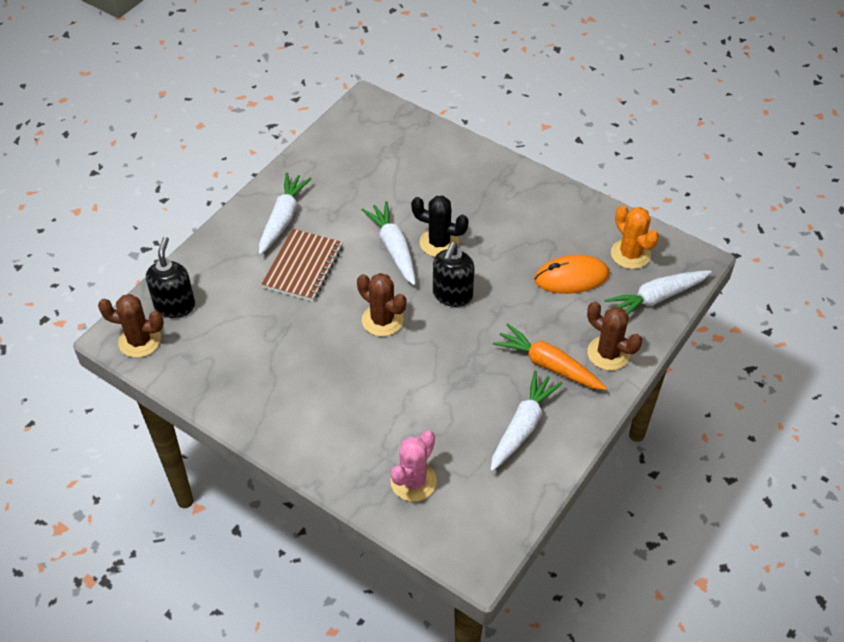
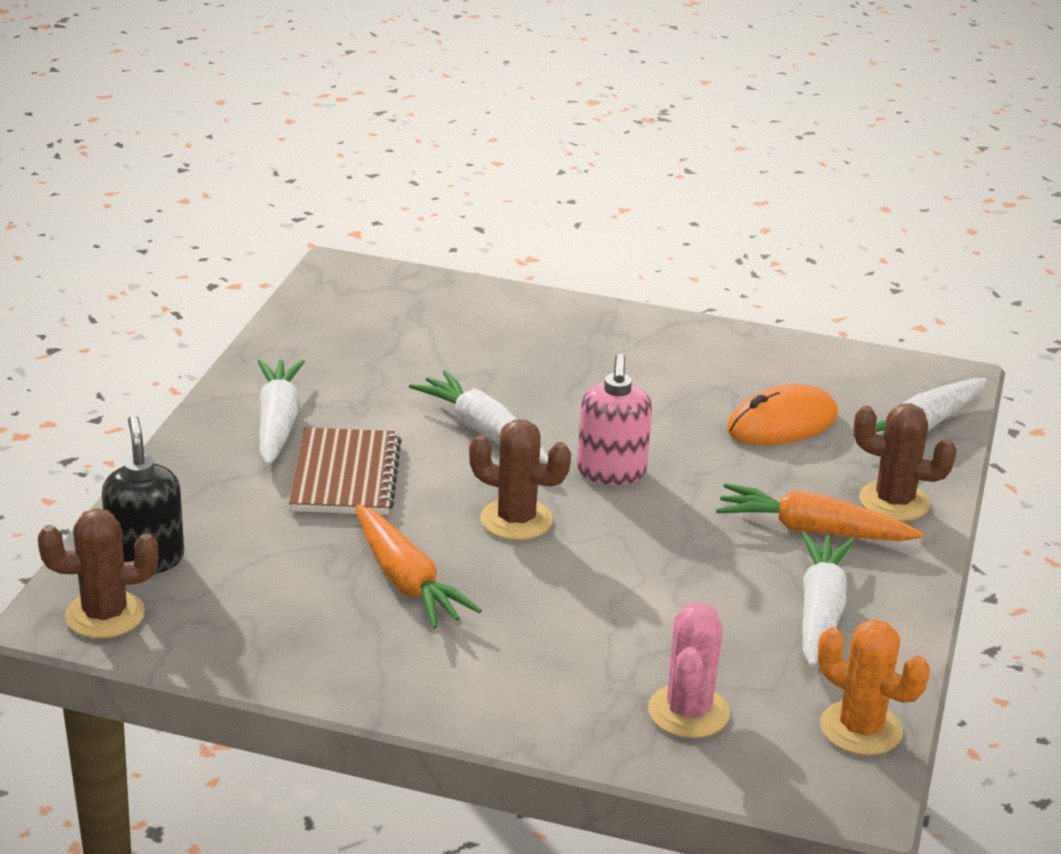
camera: 20 degrees left, 20 degrees down
(303, 352) = (406, 581): none -> orange carrot
(439, 243) = (552, 414): black cactus -> none
(452, 295) = (611, 472): black soap dispenser -> pink soap dispenser
(630, 254) = (852, 385): orange cactus -> orange cactus (861, 729)

